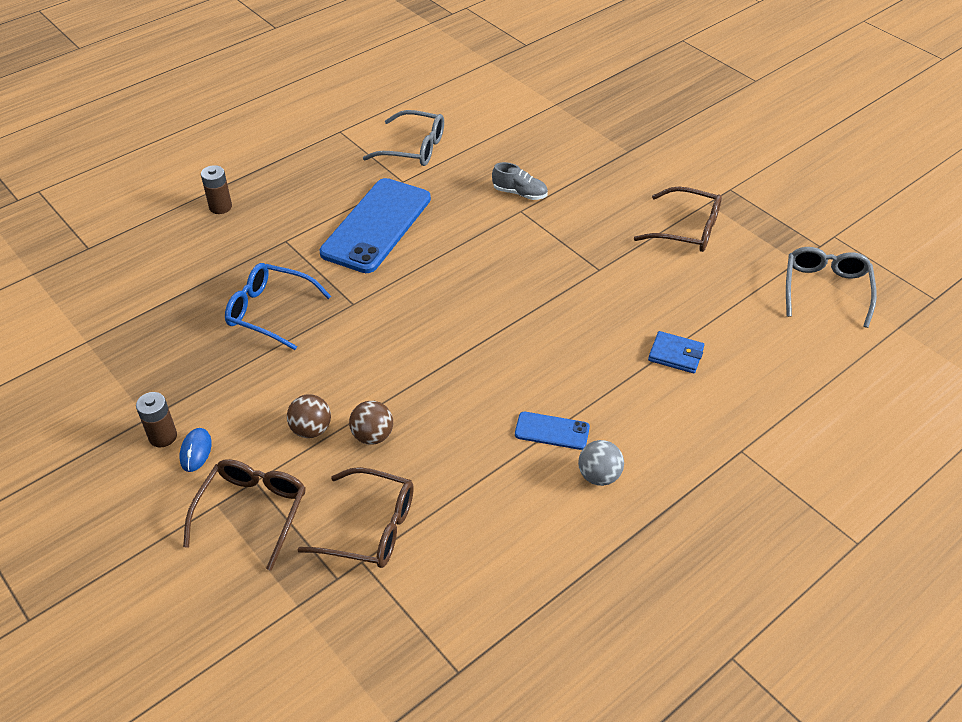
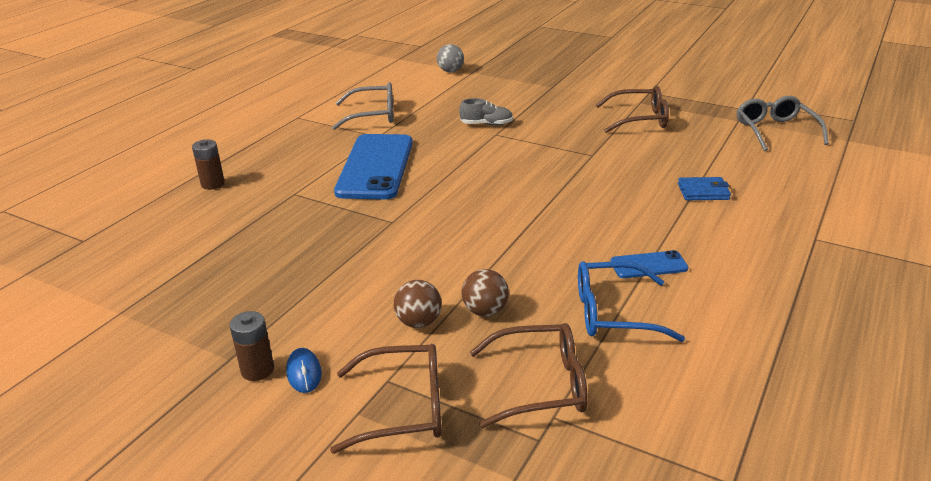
camera: 20 degrees left, 15 degrees down
(252, 512) = (403, 408): brown glasses -> brown glasses turned 90 degrees clockwise
(270, 311) = (313, 245): blue glasses -> blue glasses (613, 313)
(599, 476) = (718, 285): grey ball -> grey ball (450, 71)

